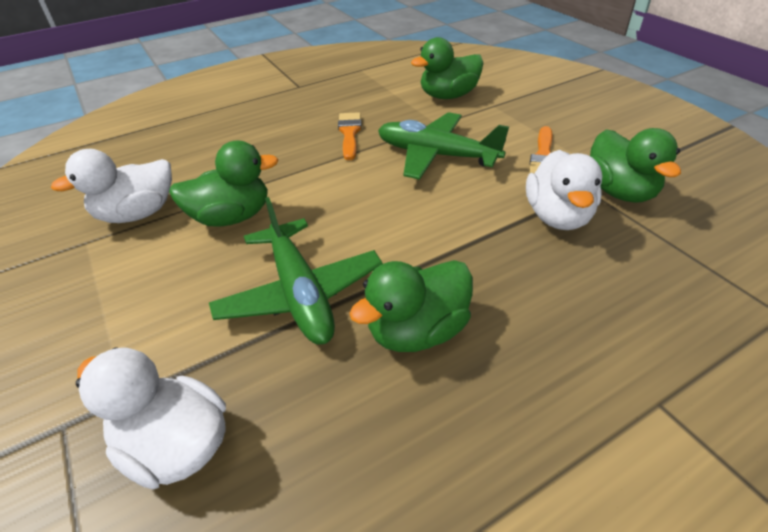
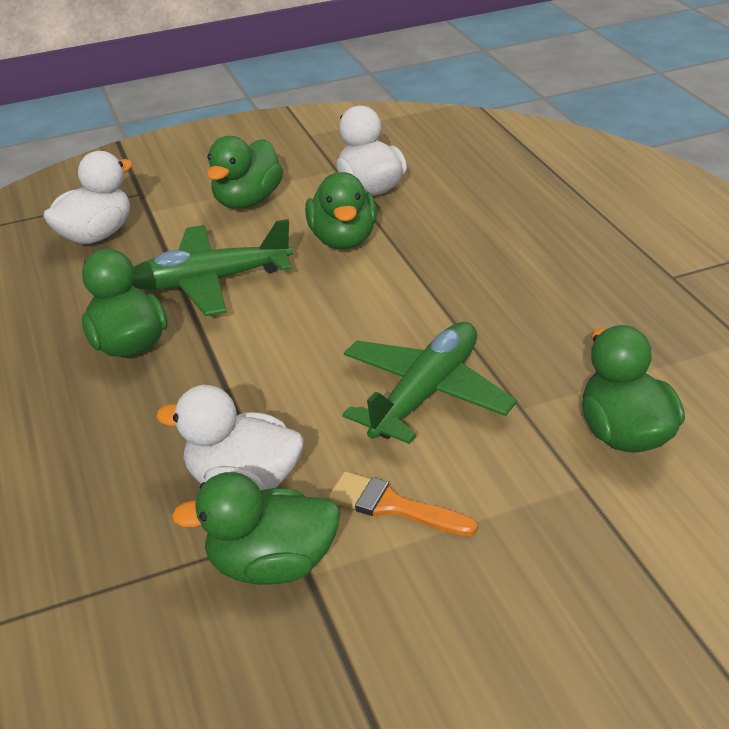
camera: 100 degrees right, 5 degrees down
(131, 299) = (247, 201): none -> green duck
(349, 133) = (507, 320): orange brush -> none

